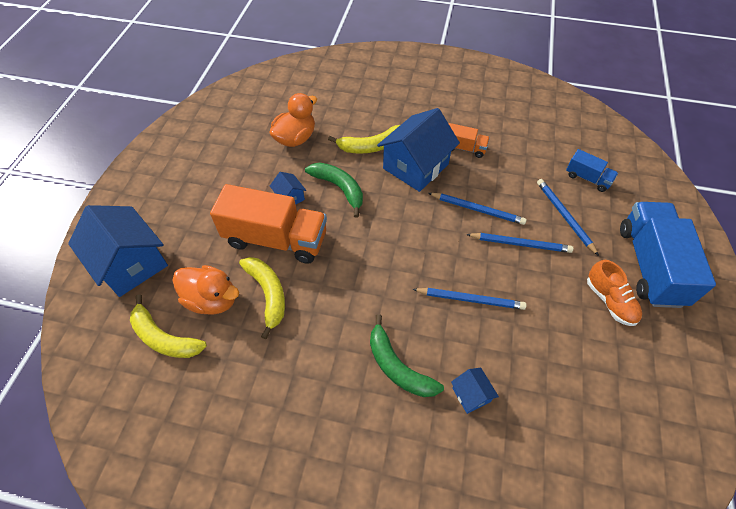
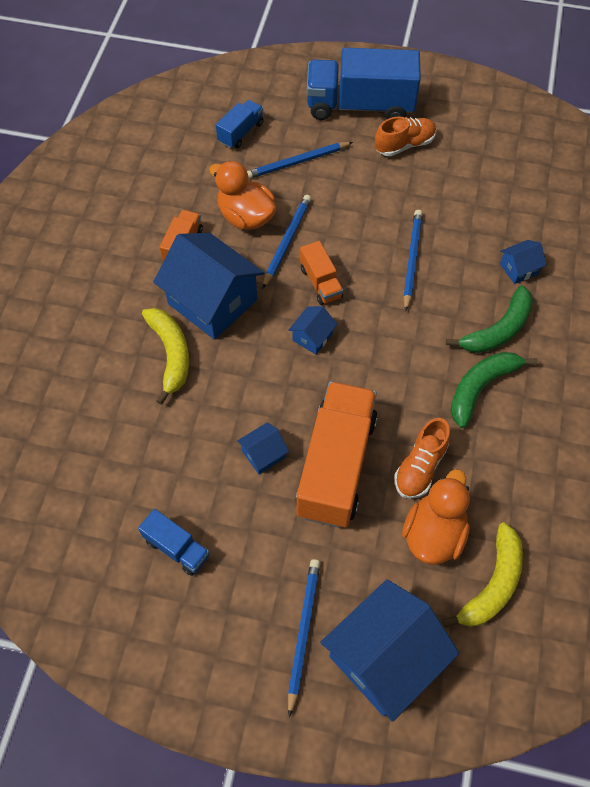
camera: 90 degrees left, 5 degrees up
(230, 156) = (177, 548): none -> blue truck
(268, 294) = (420, 467): yellow banana -> orange shoe
(295, 138) = (146, 455): orange duck -> orange duck (246, 217)
(339, 188) = (248, 392): green banana -> green banana (480, 388)
(386, 226) = (312, 337): none -> blue house
(439, 232) = (320, 283): none -> orange truck
(520, 244) = (336, 207): blue pencil -> blue pencil (303, 632)

